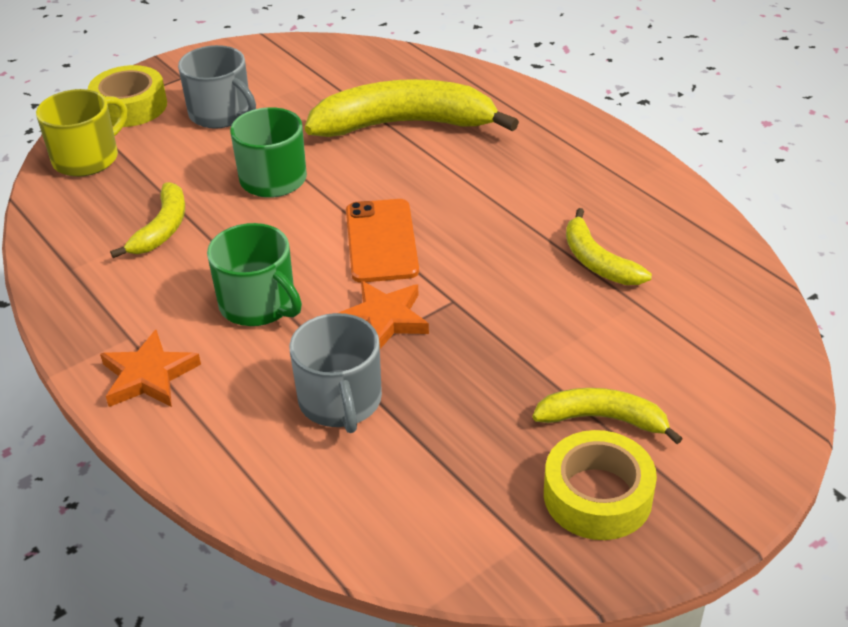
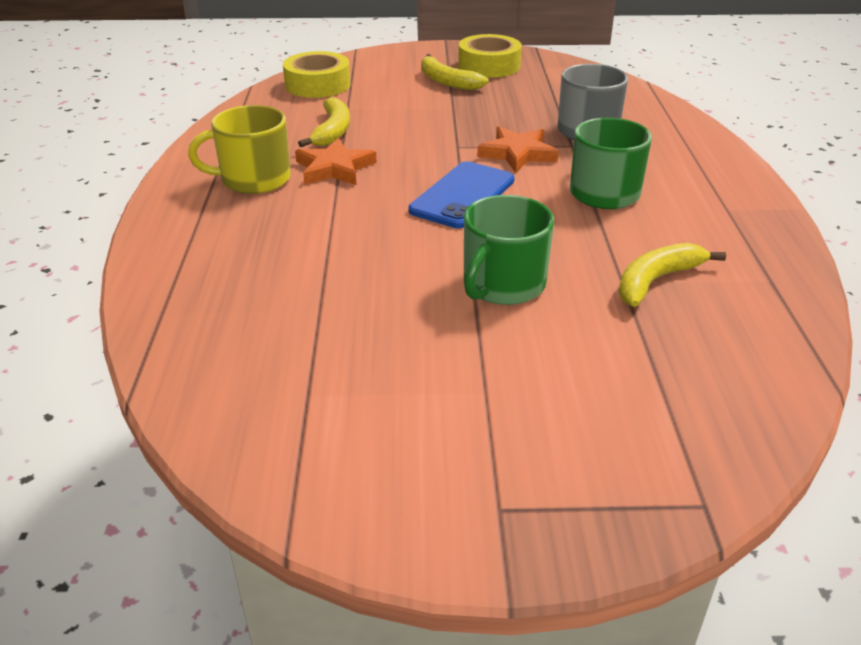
camera: 145 degrees left, 5 degrees down
(87, 158) = (717, 411): yellow mug -> yellow mug (254, 179)
(130, 106) = (617, 483): yellow tape -> yellow tape (318, 85)
(148, 376) = (719, 182): orange star -> orange star (334, 168)
(221, 113) = (492, 399): grey mug -> none
(381, 241) = (463, 195): orange phone -> blue phone
(405, 124) = (307, 282): yellow banana -> none

